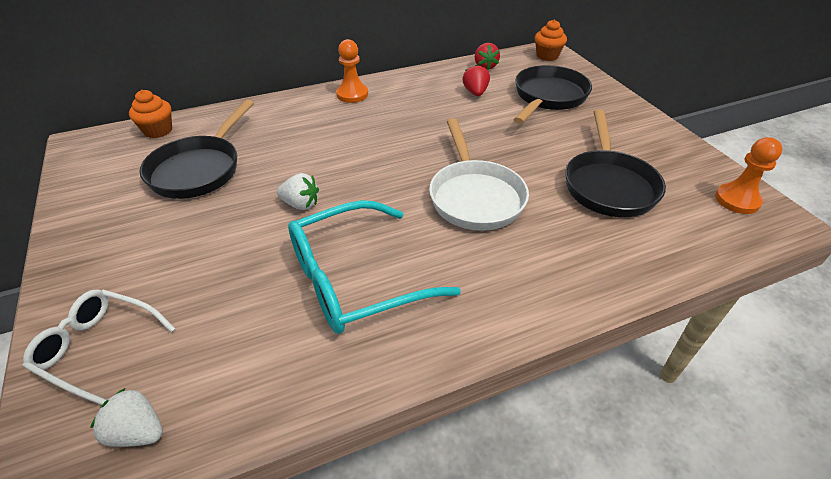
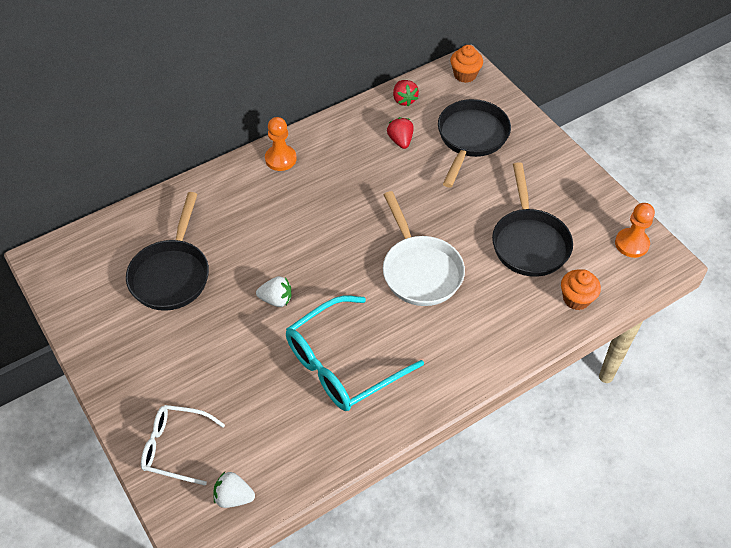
camera: 10 degrees left, 10 degrees up
(158, 130) = (110, 233): orange cupcake -> orange cupcake (576, 299)

